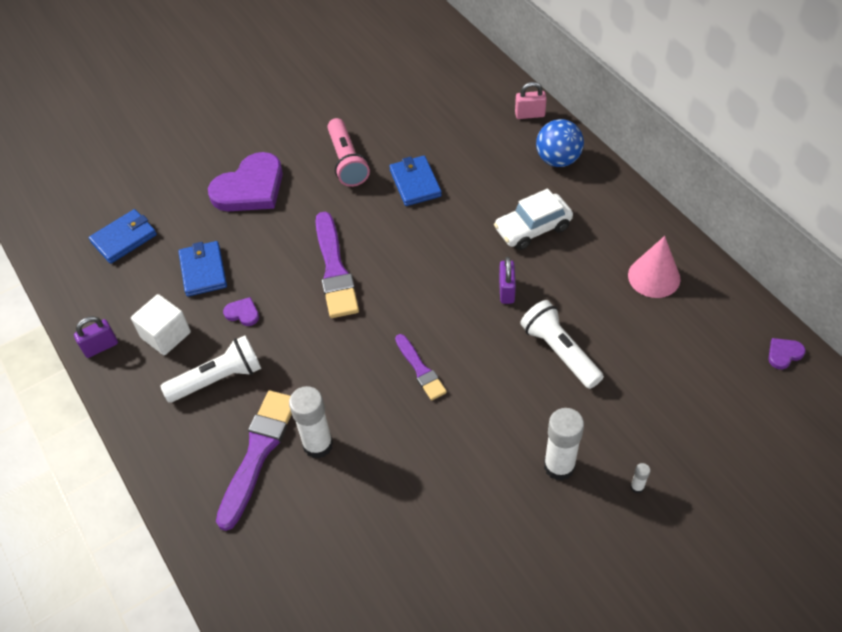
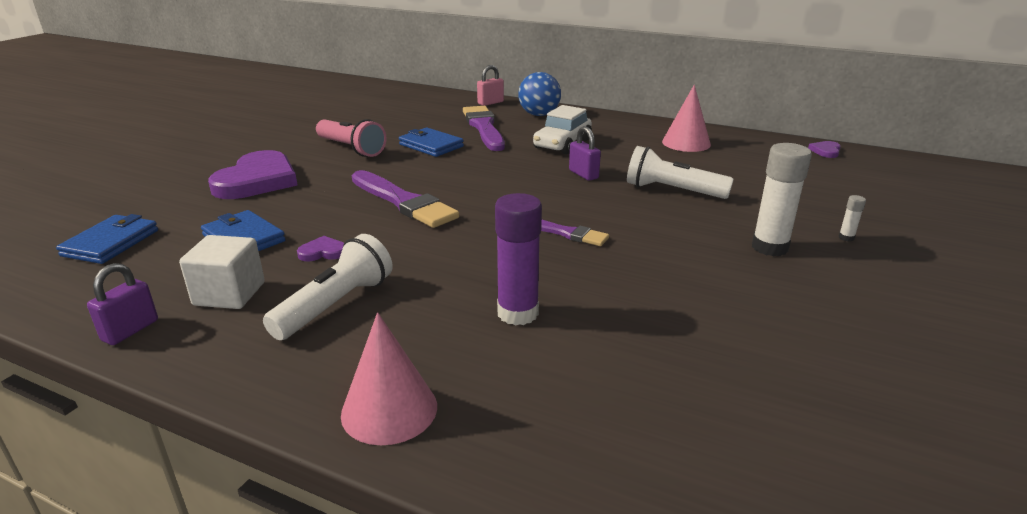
camera: 35 degrees left, 25 degrees down
(193, 489) = (389, 410): none -> pink cone
(258, 453) = (449, 344): purple brush -> purple brush (484, 127)
(318, 445) = (518, 313): white glue stick -> purple glue stick

